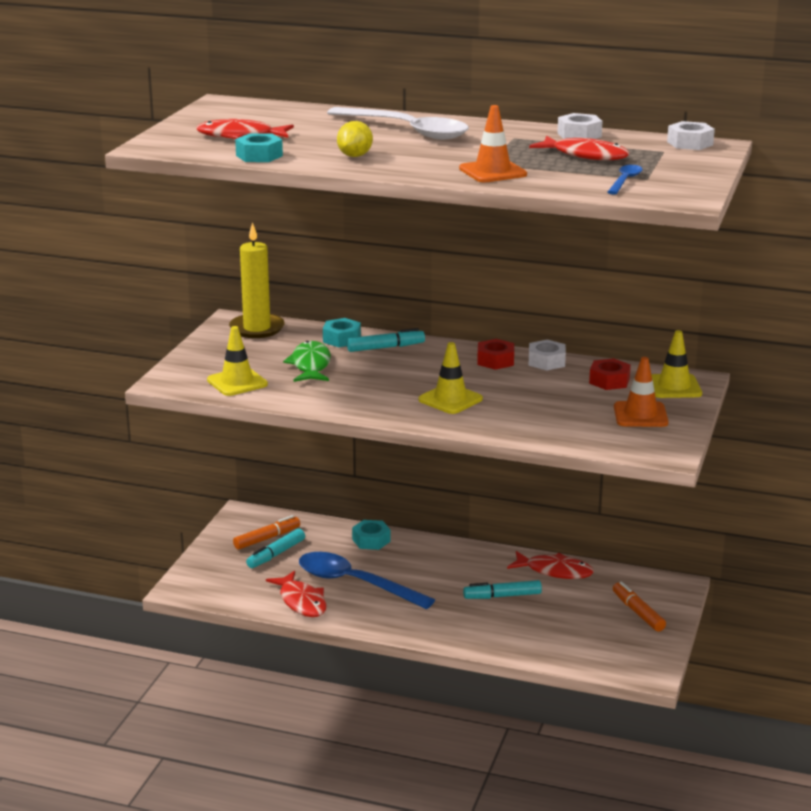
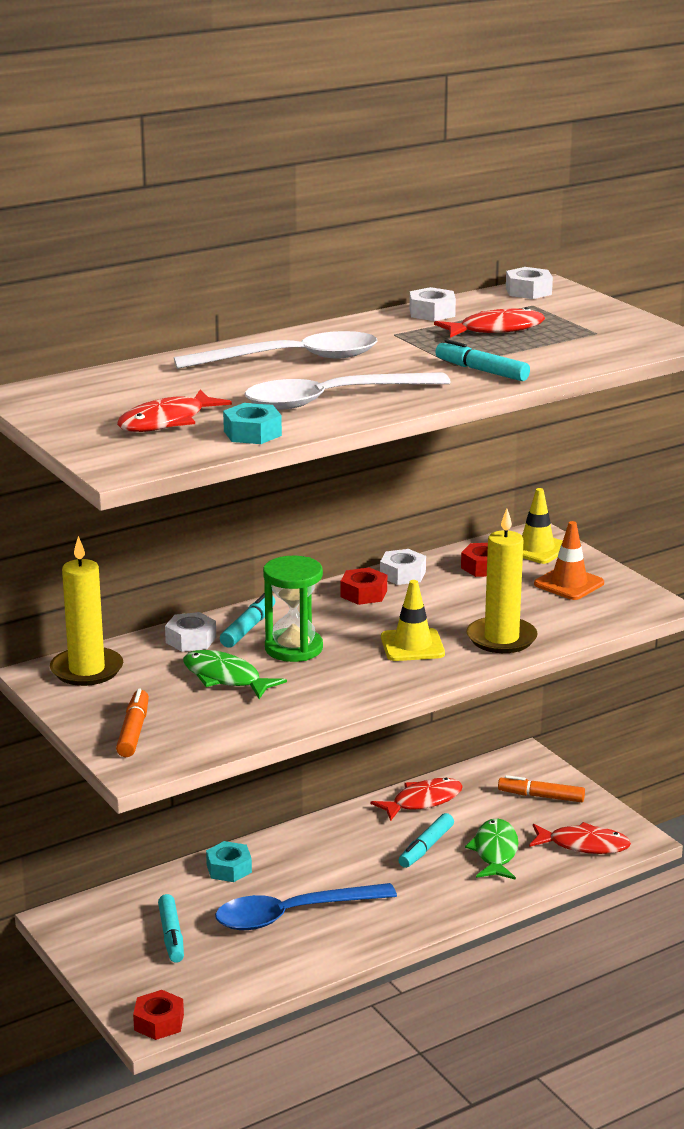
camera: 50 degrees left, 0 degrees up
(188, 590) = (159, 1022): none -> red nut
(237, 382) = (202, 729): yellow traffic cone -> none
(267, 538) = (132, 926): orange marker -> orange marker (133, 731)
(301, 602) = (281, 961): red fish -> red fish (584, 845)
(342, 339) = (191, 640): turquoise nut -> white nut
(355, 156) = (331, 400): yellow lemon -> white spoon
(382, 369) = (293, 648): none -> green hourglass
(492, 172) = (481, 371): orange traffic cone -> turquoise marker
(512, 422) = (501, 638): none -> yellow candle
(539, 624) = (495, 852): none -> green fish
(625, 181) = (590, 340): blue spoon -> none

